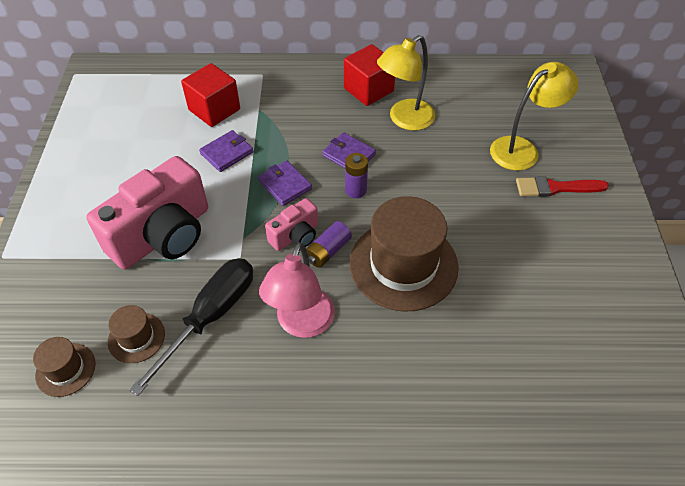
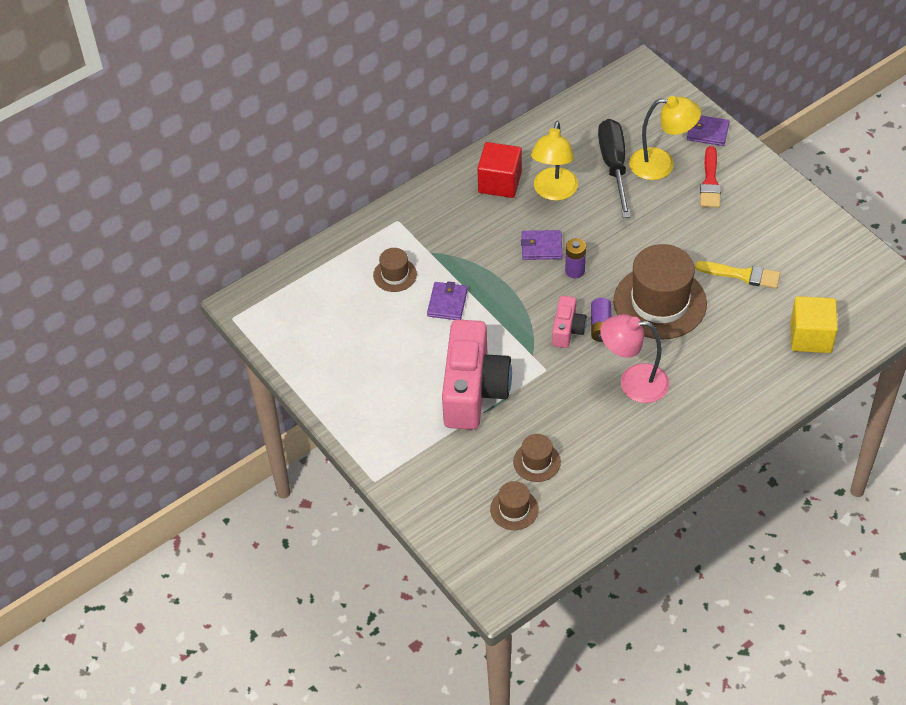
camera: 35 degrees left, 0 degrees up
(210, 317) = (570, 418): black screwdriver -> black screwdriver (614, 166)
(214, 110) = (395, 275): red cube -> brown hat
(285, 185) = (519, 299): purple wallet -> purple wallet (707, 132)
(302, 324) = (633, 382): pink lamp -> pink lamp turned 120 degrees clockwise
(510, 290) = (742, 275): none -> yellow brush
(522, 149) = (661, 164): yellow lamp -> yellow lamp turned 75 degrees clockwise
(530, 404) = (810, 337): none -> yellow cube
(555, 188) = (710, 182): red brush -> red brush turned 45 degrees counterclockwise

